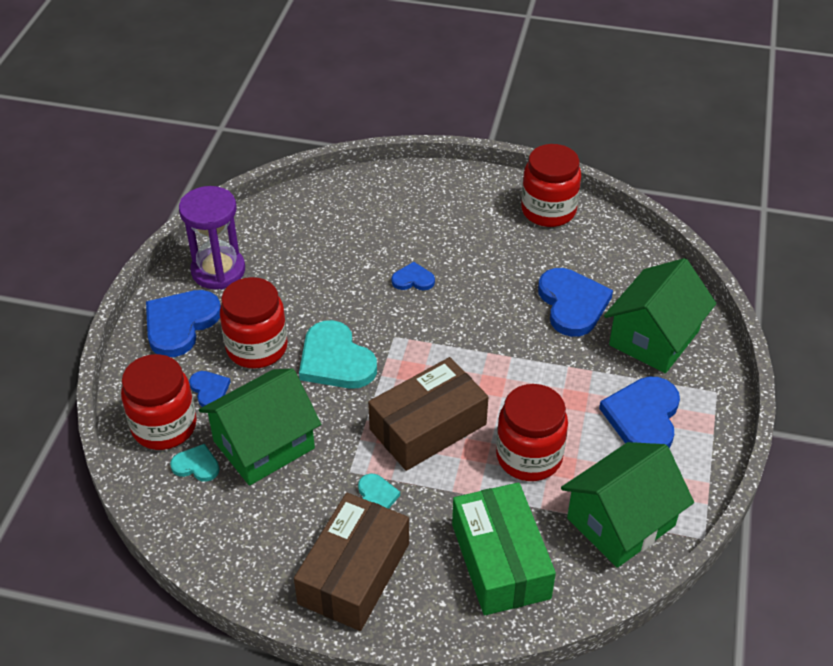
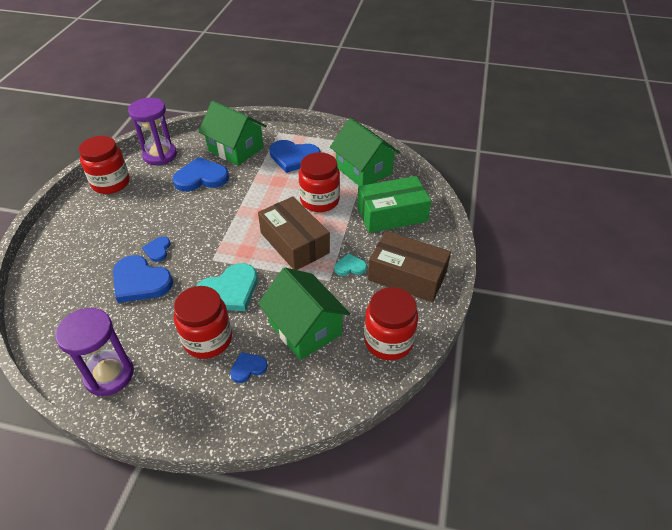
camera: 90 degrees left, 0 degrees up
(164, 426) = (283, 396): red jar -> red jar (388, 341)
(180, 324) = (169, 397): blue heart -> blue heart (140, 281)
(196, 465) = (323, 369): turquoise heart -> none
(622, 250) = (160, 155): none -> purple hourglass

